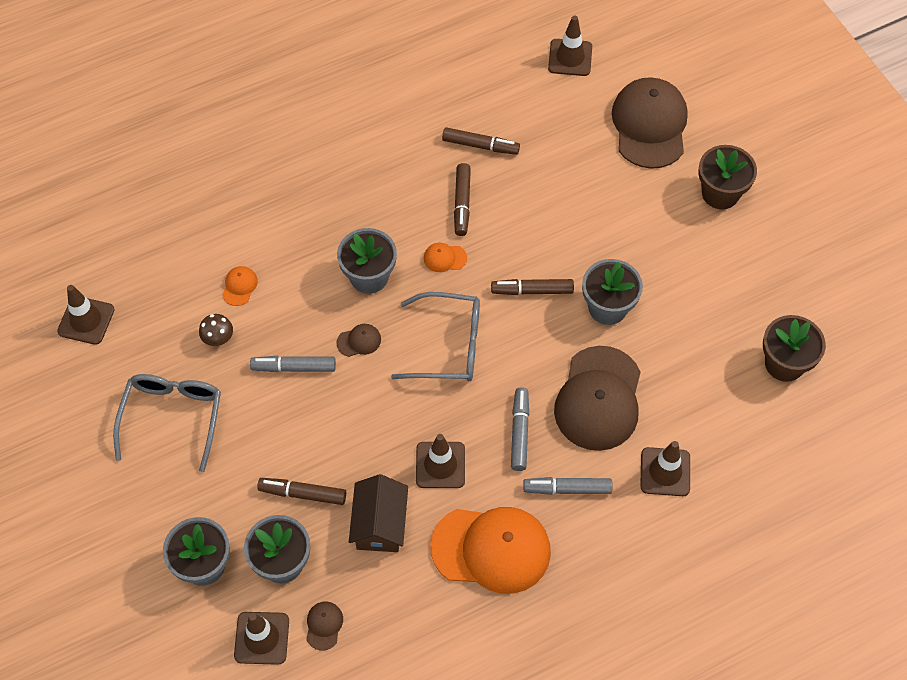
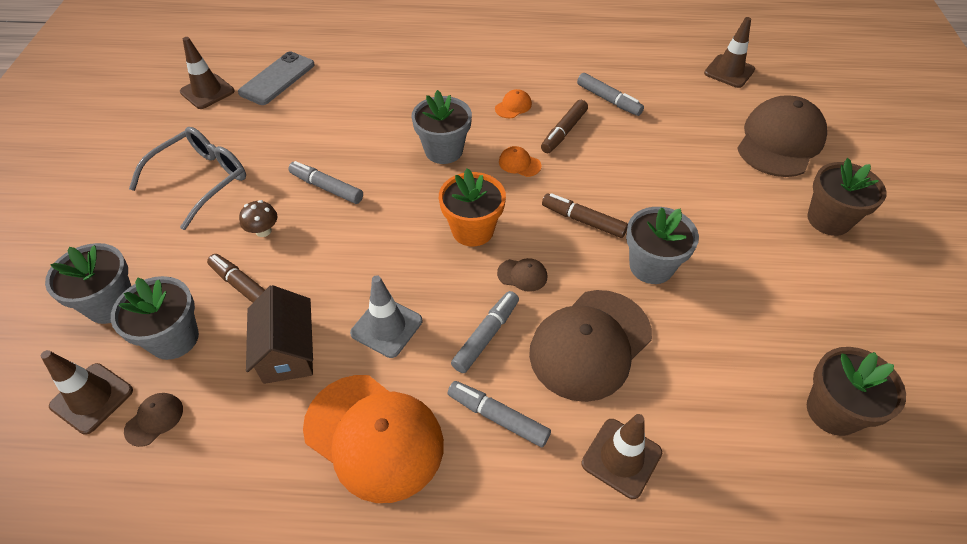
camera: 30 degrees right, 10 degrees down
(144, 271) = (277, 79): none -> grey phone
(218, 338) = (287, 142): brown mushroom -> brown mushroom (263, 231)
(239, 286) = (336, 115): orange cap -> orange cap (513, 106)
(359, 341) = (397, 192): brown cap -> brown cap (522, 275)
(380, 524) = (287, 351): brown house -> brown house turned 45 degrees counterclockwise
(440, 465) = (386, 327): brown traffic cone -> grey traffic cone
(449, 345) = (472, 230): grey glasses -> orange flower pot
(480, 145) = (608, 100): brown marker -> grey marker

